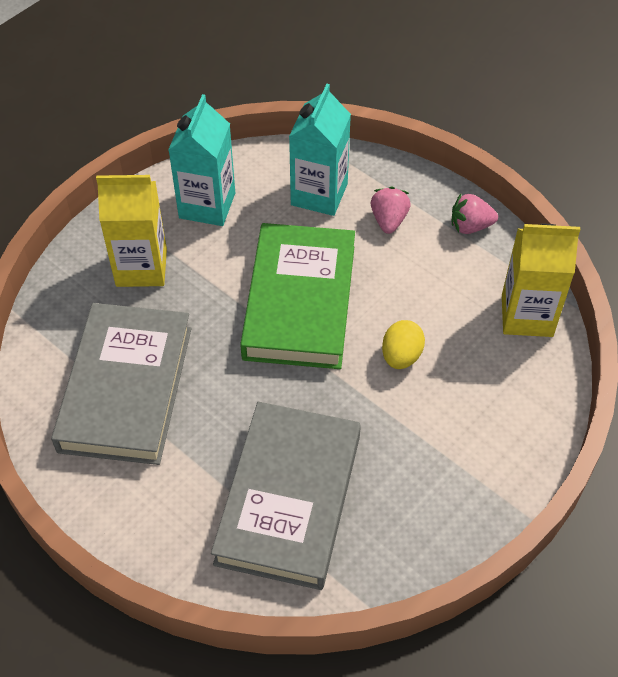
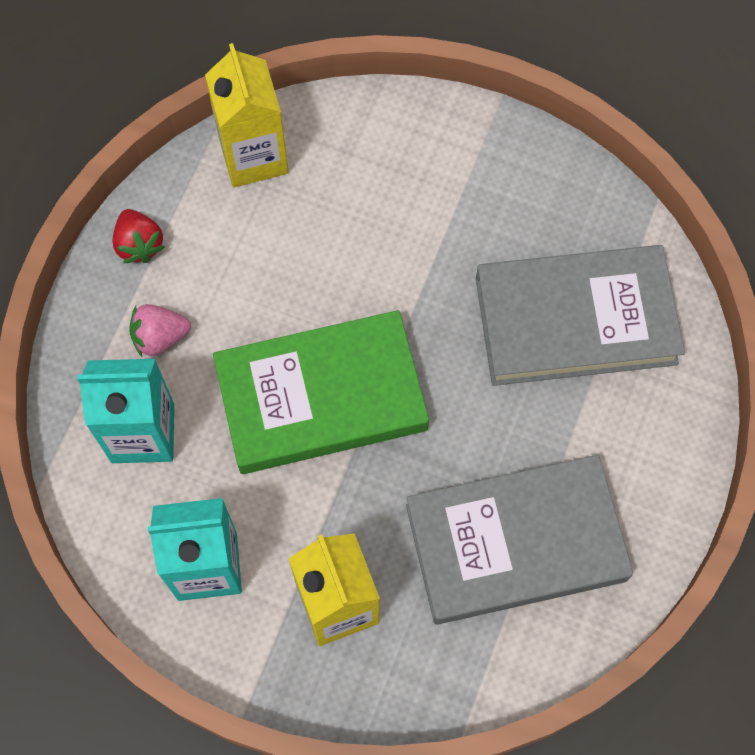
camera: 110 degrees left, 15 degrees up
(401, 356) = (357, 266): yellow egg -> none
(470, 226) = (139, 244): pink strawberry -> red strawberry

